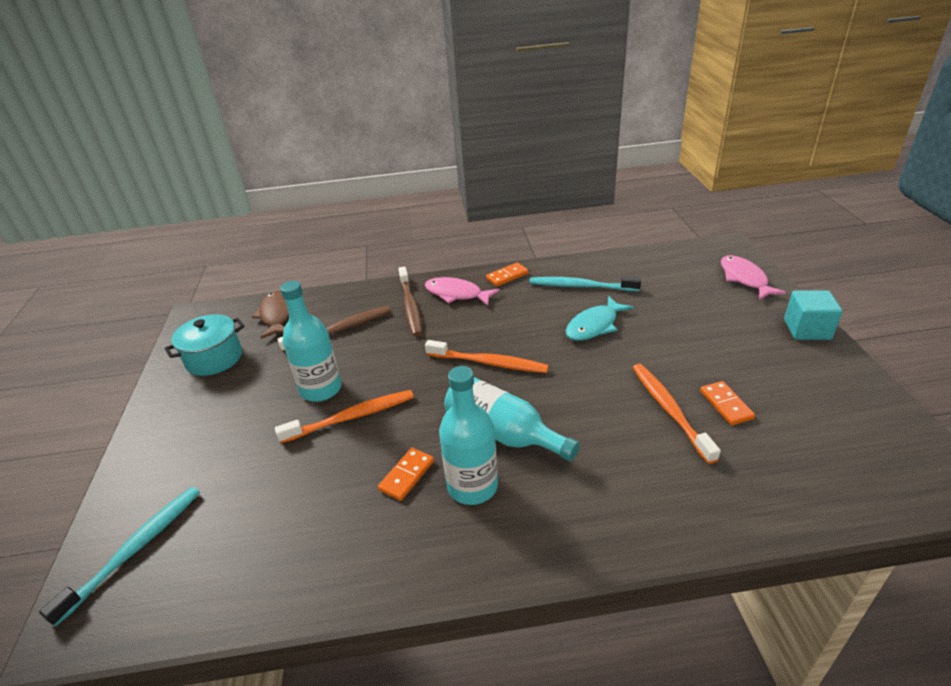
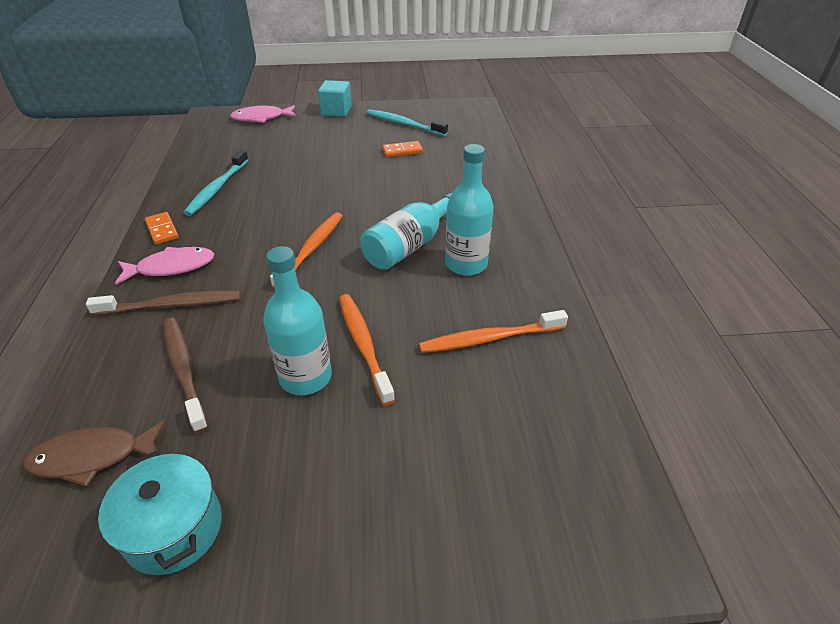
camera: 90 degrees left, 5 degrees up
(135, 550) = (544, 520): turquoise toothbrush -> turquoise toothbrush (404, 124)
(406, 475) = (451, 301): orange domino -> none
(456, 294) = (171, 267): pink fish -> pink fish turned 135 degrees counterclockwise
(594, 326) = (285, 188): turquoise fish -> none
(669, 410) = (402, 171): orange toothbrush -> orange toothbrush (490, 338)

